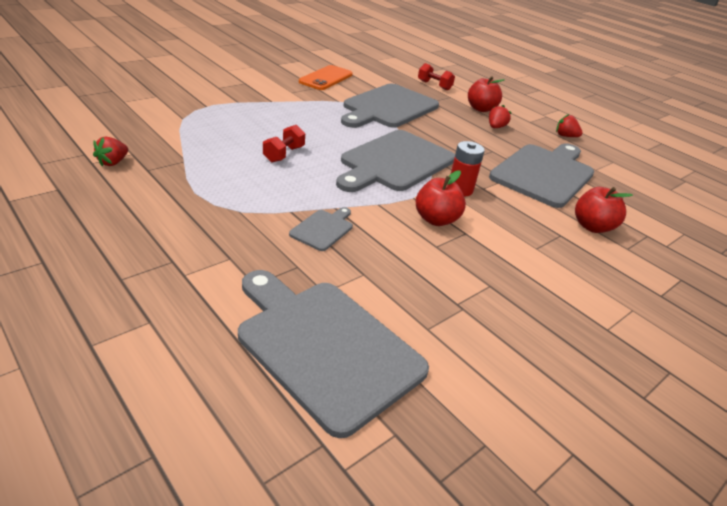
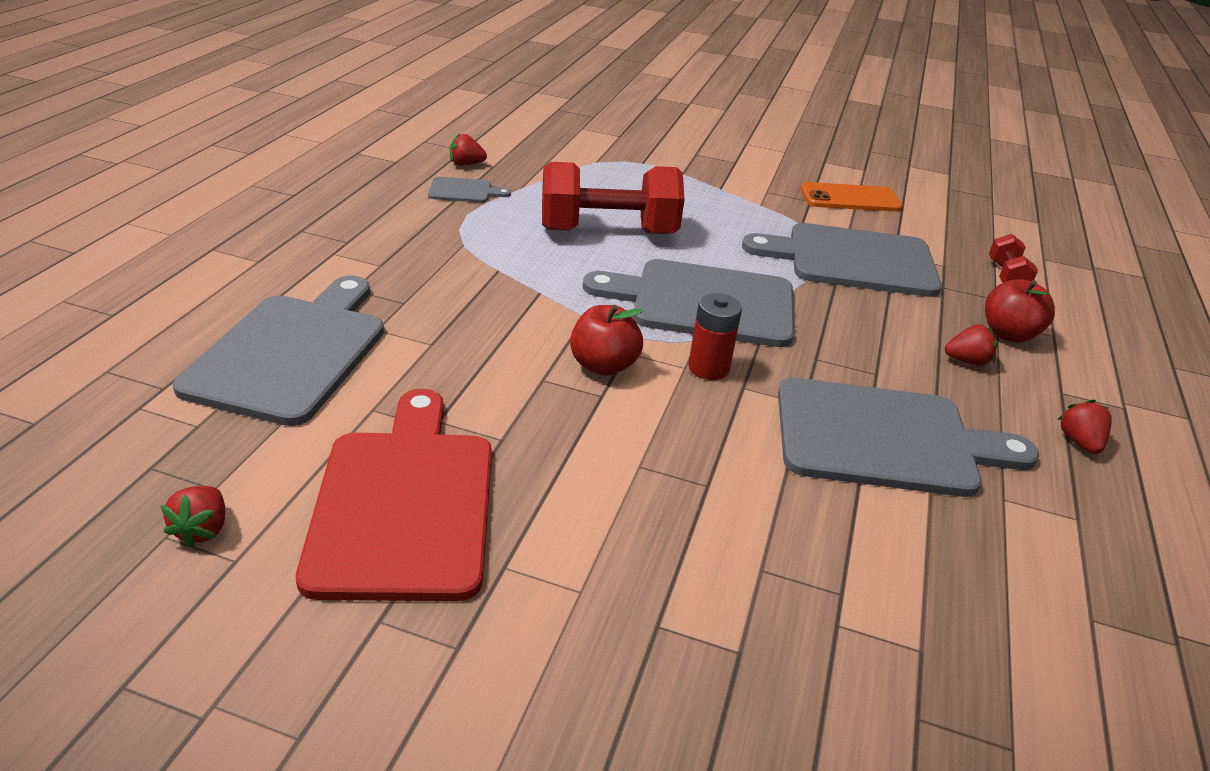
camera: 60 degrees right, 0 degrees up
(284, 154) = (608, 231): red dumbbell -> red dumbbell, size x2.17
(323, 229) = (487, 297): grey cutting board -> grey cutting board (463, 191)
(534, 464) = (203, 529): none -> red strawberry
(539, 349) = (404, 503): none -> red cutting board
(592, 227) = (778, 517): red apple -> none

